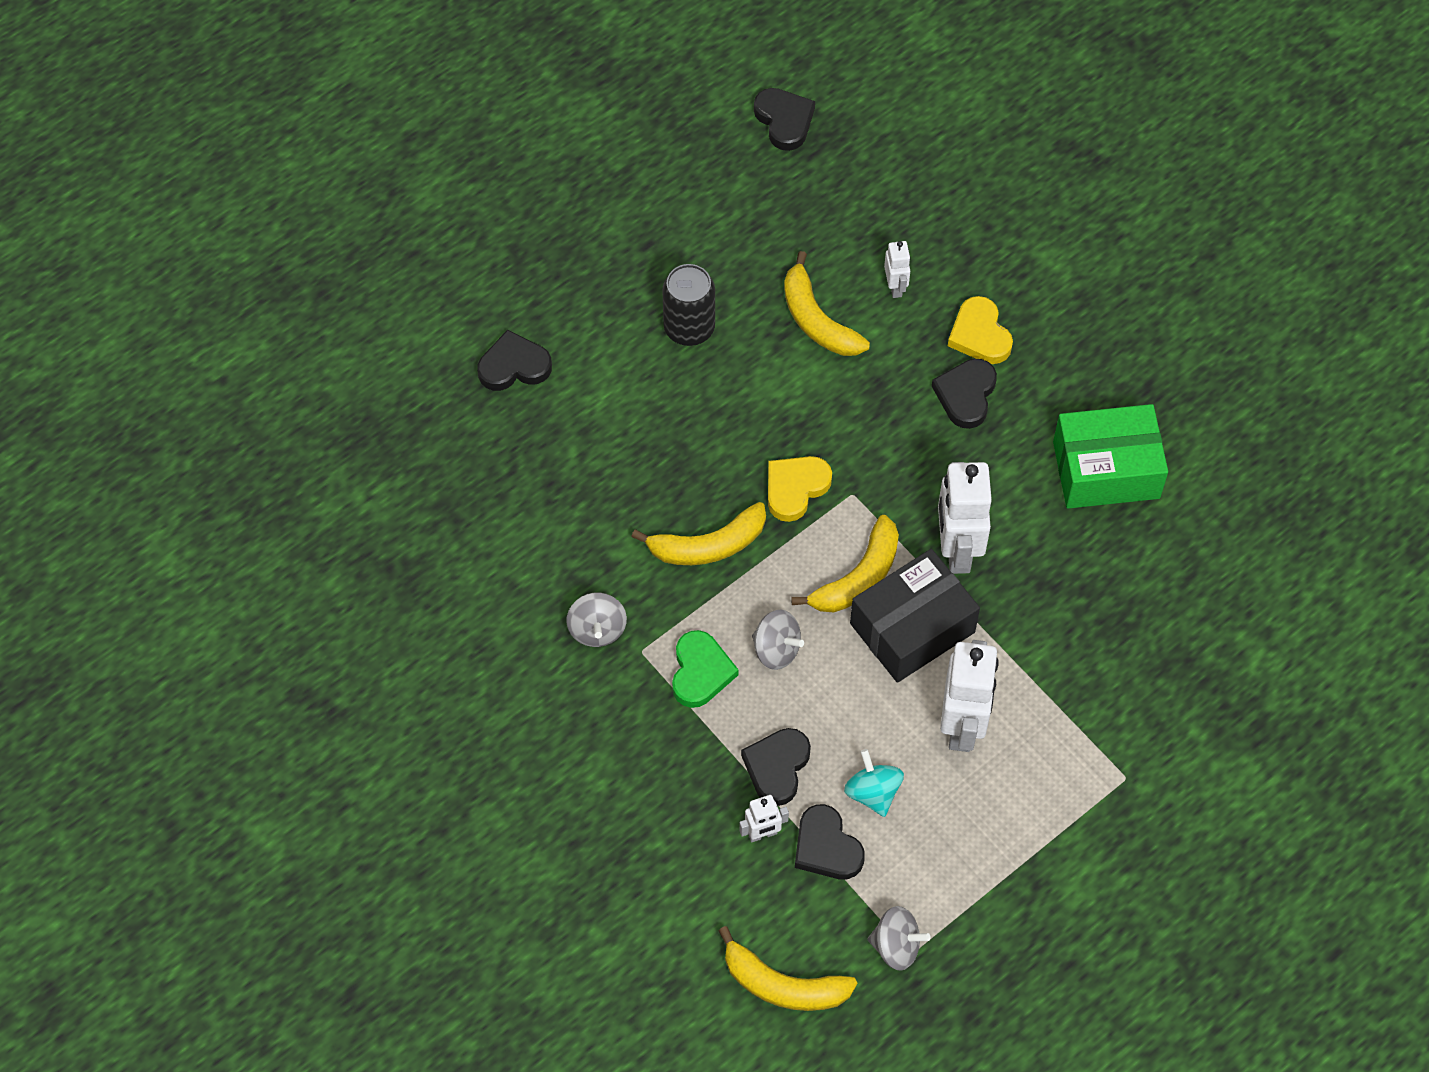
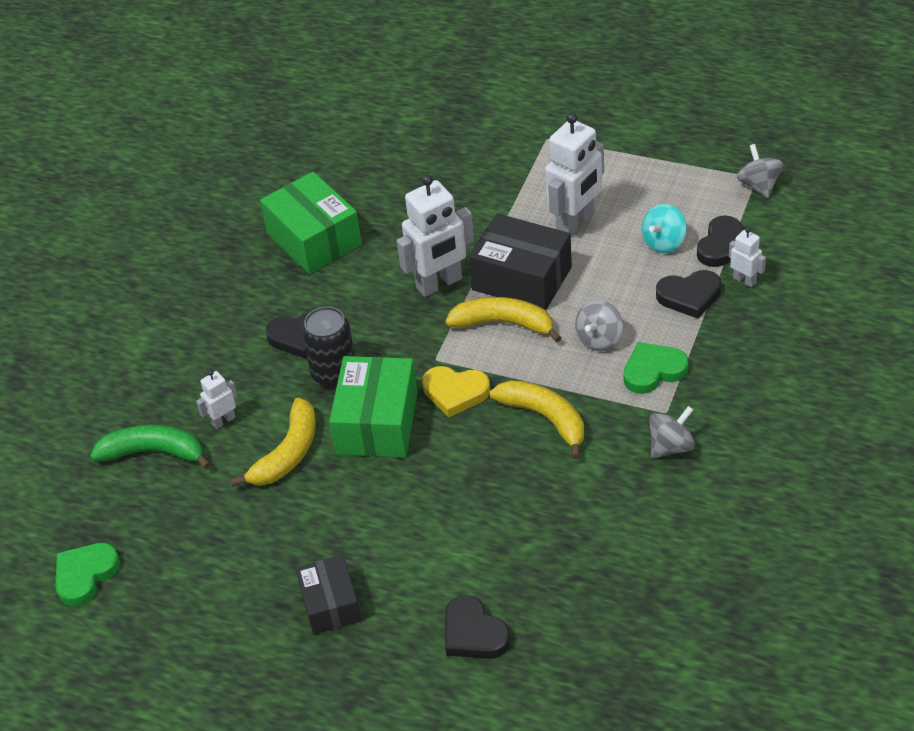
camera: 115 degrees left, 15 degrees down
(622, 279) = (330, 604): none -> black box
(689, 328) = (350, 531): black can -> black can (334, 373)
(776, 649) = (599, 339): grey spinning top -> grey spinning top turned 150 degrees counterclockwise
(783, 985) = (837, 222): yellow banana -> none
(784, 120) = (85, 575): black heart -> green heart
(803, 406) = (377, 423): none -> green box
(894, 219) = (153, 452): none -> green banana
(962, 726) = (576, 223): white robot -> white robot turned 150 degrees clockwise
(980, 335) = (238, 352): yellow heart -> none

